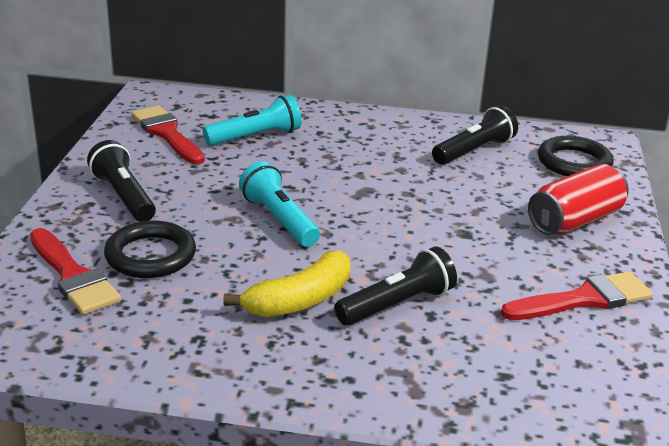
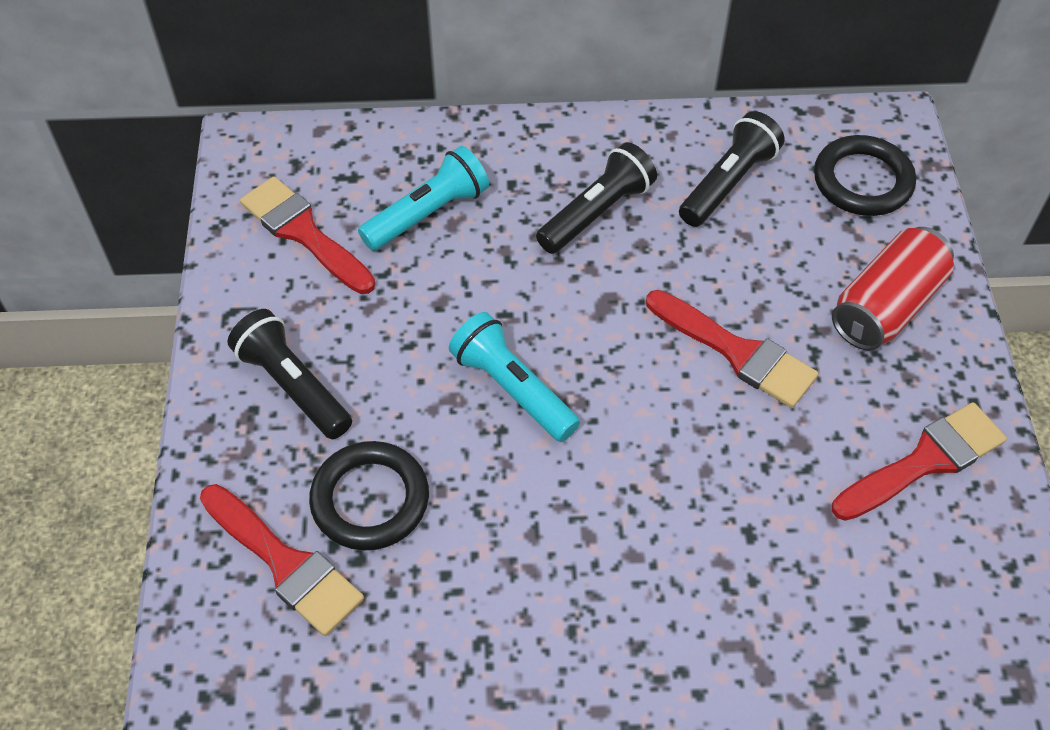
camera: 10 degrees left, 25 degrees up
(299, 300) = (584, 543): yellow banana -> none
(397, 304) = (704, 524): black flashlight -> black flashlight (596, 212)
(453, 226) = (737, 352): none -> red brush

